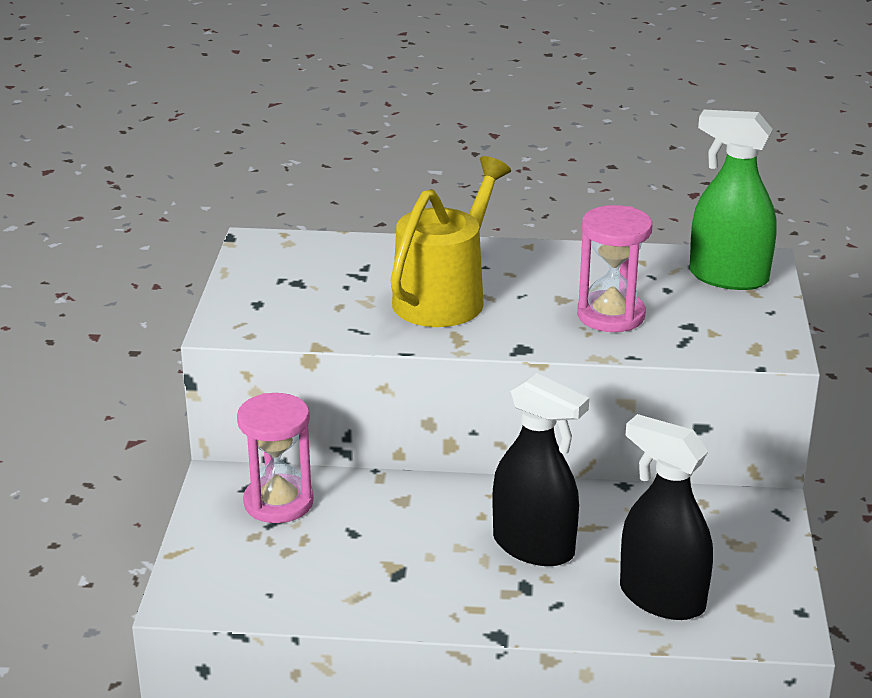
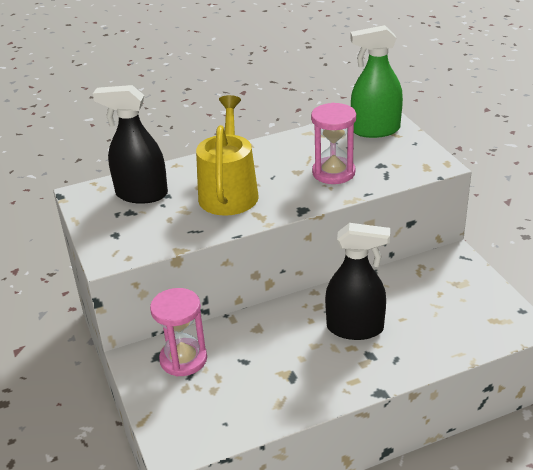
camera: 25 degrees left, 5 degrees up
(661, 598) = (447, 332): black spray bottle -> black spray bottle (141, 194)

